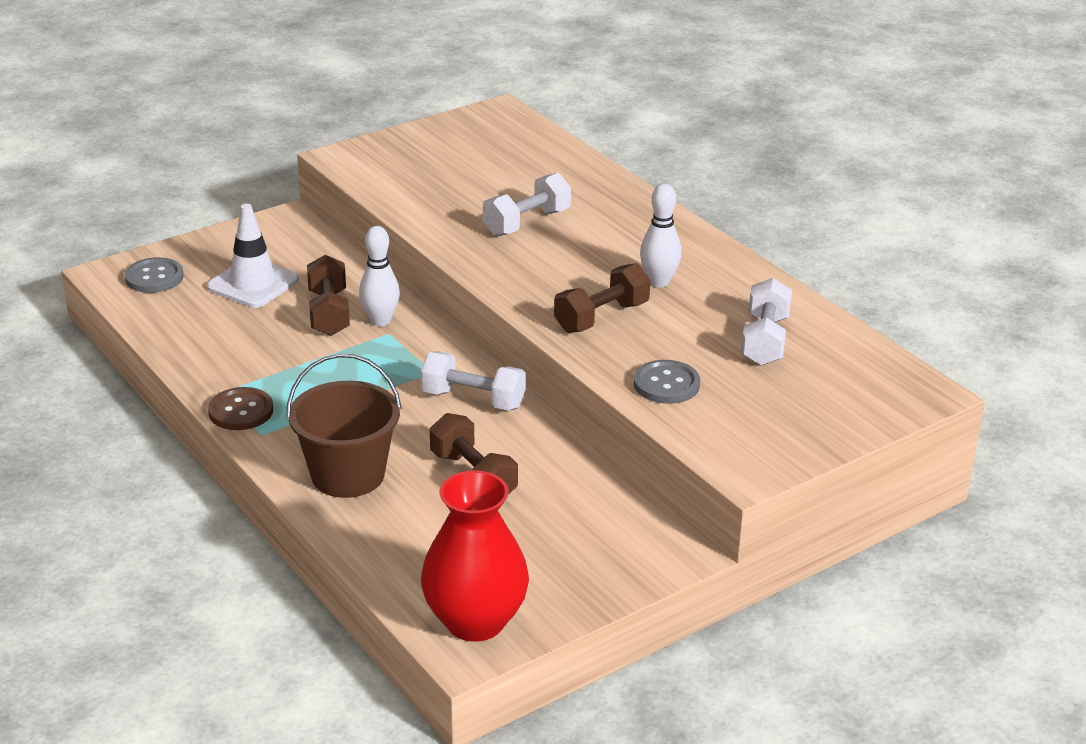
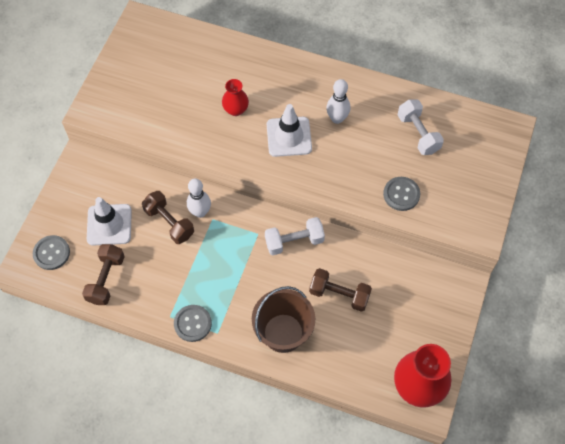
camera: 35 degrees left, 30 degrees up
(241, 411) = (192, 323): brown button -> grey button
(527, 223) = (236, 110): white dumbbell -> red vase
(569, 271) = (289, 137): none -> white traffic cone
(601, 317) = (333, 163): brown dumbbell -> brown dumbbell (106, 279)

